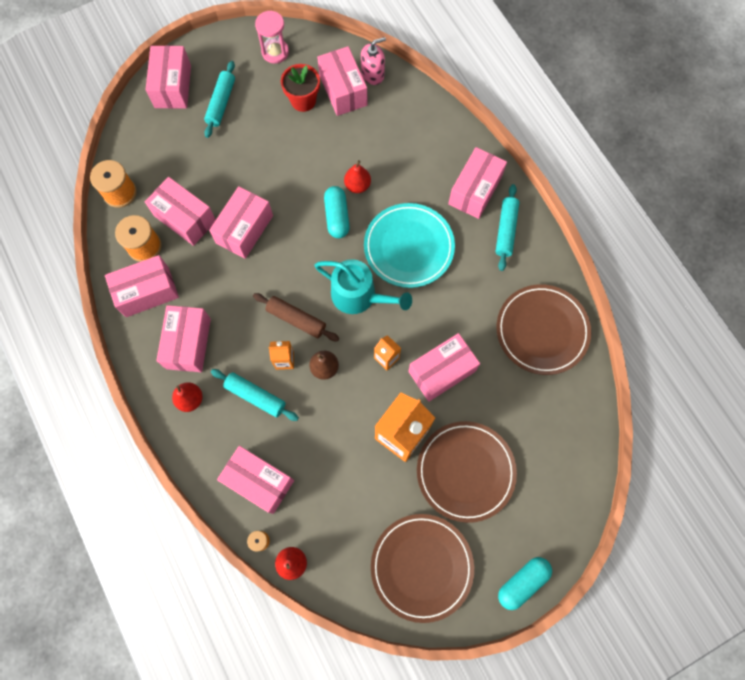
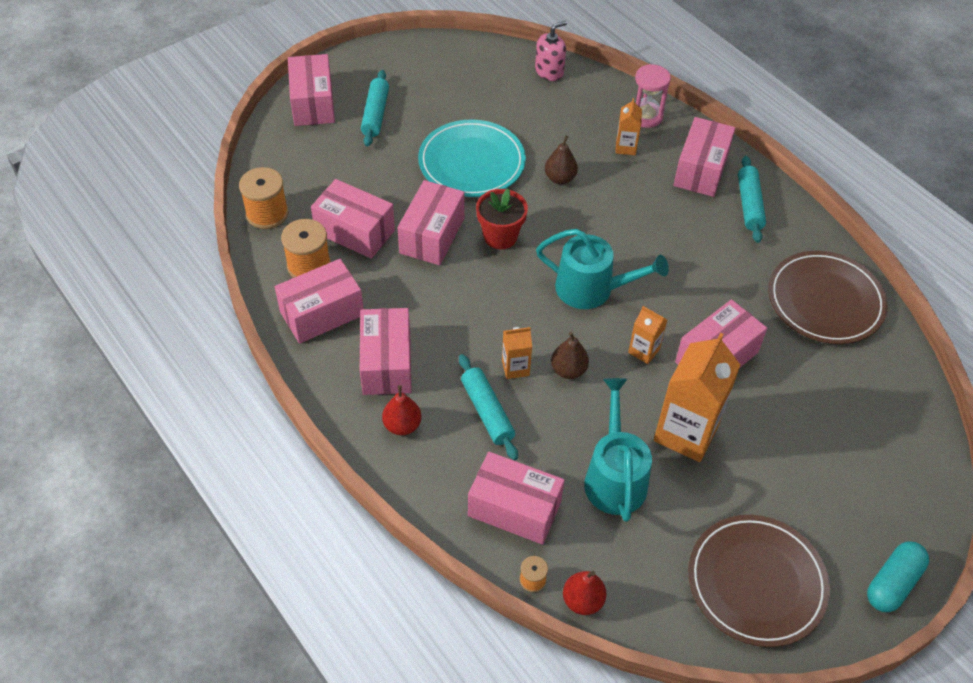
camera: 10 degrees left, 20 degrees down
(255, 396) = (487, 412): turquoise rolling pin -> turquoise rolling pin turned 45 degrees clockwise
(275, 52) = (429, 61): pink hourglass -> pink hourglass (645, 116)
(296, 319) = (519, 322): brown rolling pin -> none
(303, 100) = (473, 103): red flower pot -> red flower pot (500, 236)
(337, 217) = (543, 211): turquoise capsule -> none
(338, 465) = (614, 477): none -> turquoise watering can
(343, 90) = (518, 89): pink box -> none
(357, 185) = (560, 178): red pear -> brown pear
(409, 247) = (638, 233): turquoise plate -> turquoise plate (471, 162)
(418, 160) = (625, 147): none -> orange carton
(465, 471) = (779, 464): brown plate -> none

